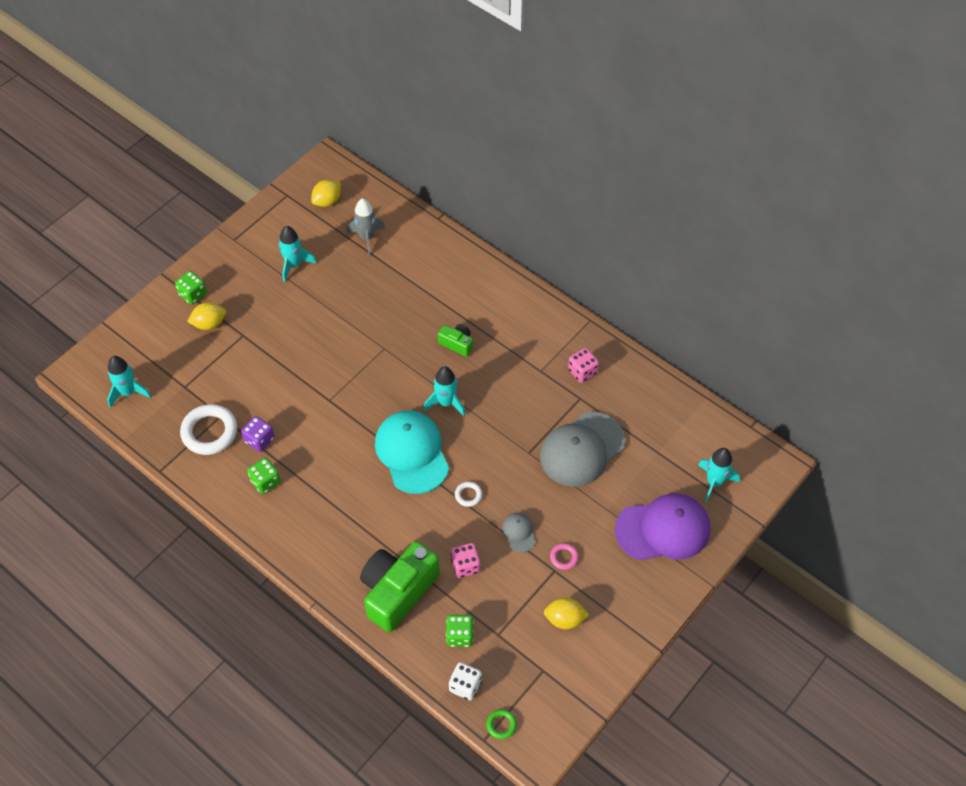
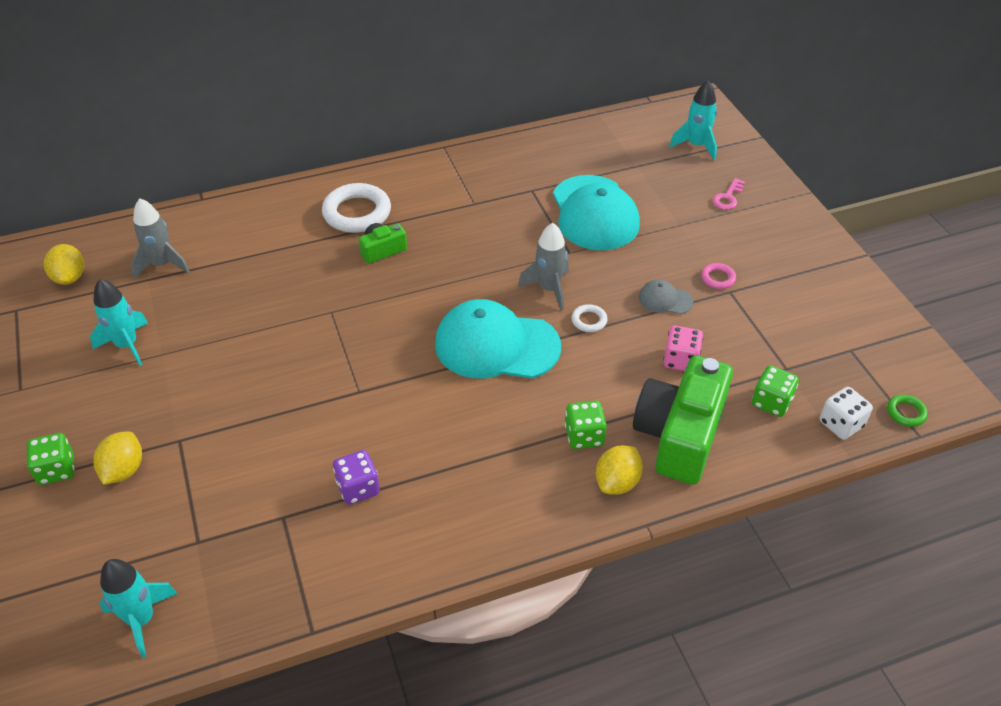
camera: 60 degrees left, 10 degrees down
(209, 432) = (298, 541): white ring -> white ring (357, 213)
(265, 481) = (428, 507): green dice -> green dice (584, 436)
(398, 591) = (679, 435): green camera -> green camera turned 45 degrees clockwise
(446, 403) = (452, 290): turquoise rocket -> none
(483, 458) = (549, 289): none -> grey rocket
(565, 619) = (795, 308): yellow lemon -> yellow lemon (617, 482)
(581, 449) = (594, 213): grey cap -> turquoise cap
(582, 371) = (501, 176): pink dice -> none
(663, 529) = (728, 197): purple cap -> pink key

